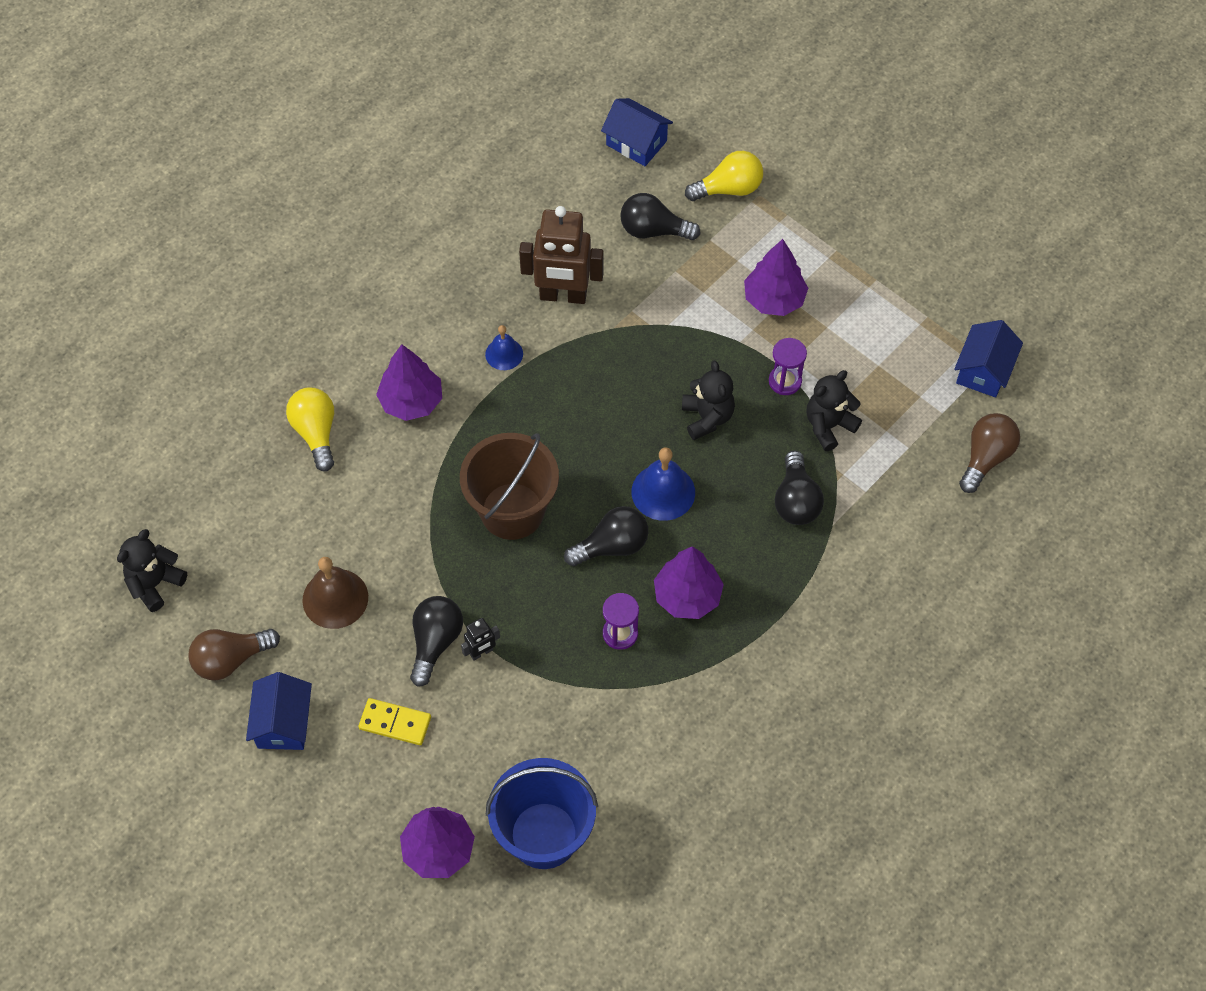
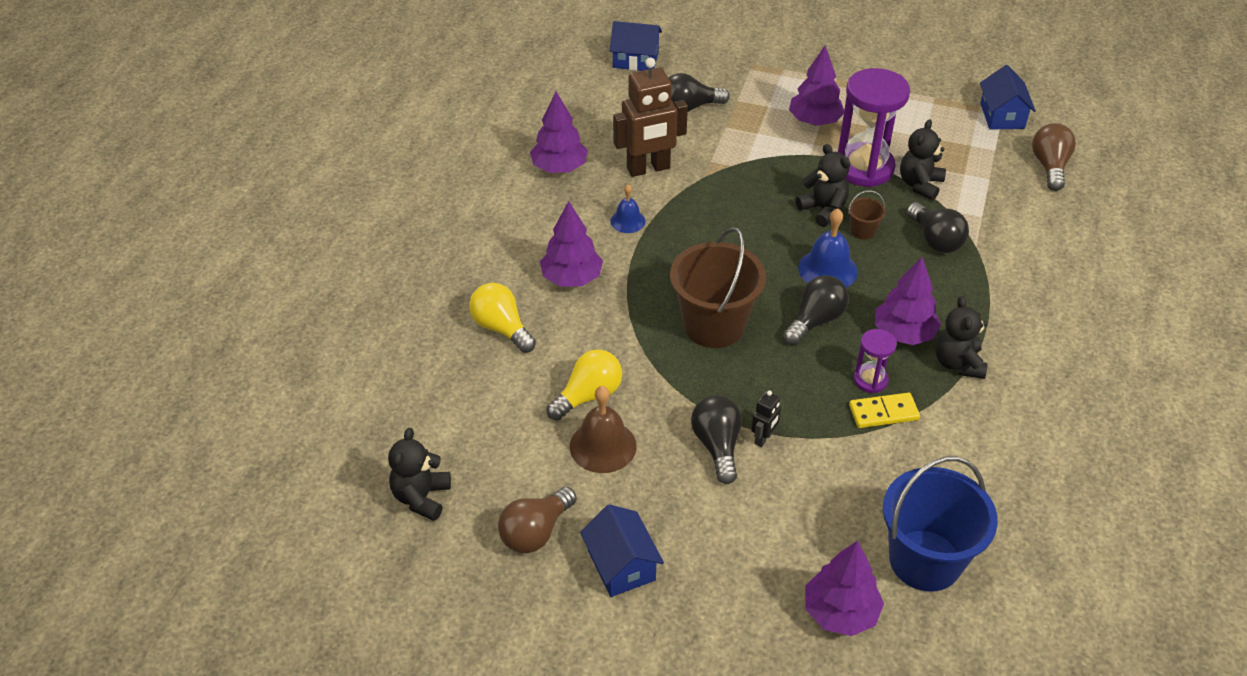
camera: 25 degrees left, 15 degrees down
(395, 723) = (726, 524): yellow domino -> yellow domino (883, 413)
(475, 260) = (559, 168): none -> purple tree
(716, 651) = (958, 363): none -> black teddy bear
(728, 189) = (727, 67): yellow light bulb -> yellow light bulb (588, 396)
(729, 460) = (863, 231): none -> brown bucket
(785, 381) = (864, 168): purple hourglass -> purple hourglass, size x2.03

